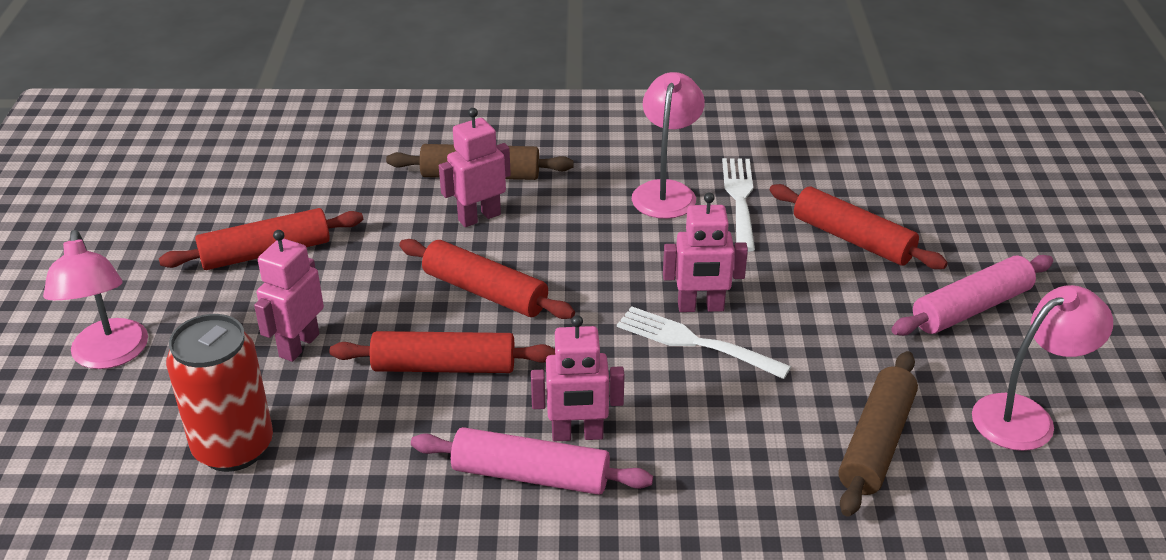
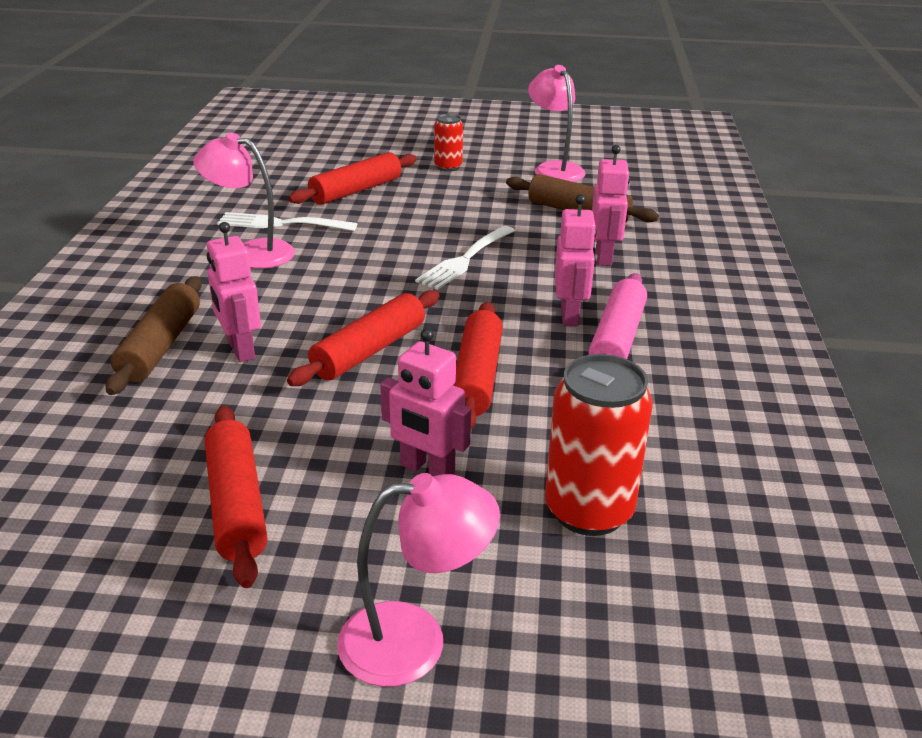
camera: 85 degrees left, 5 degrees down
(700, 307) = (422, 253): pink robot -> pink robot (604, 257)
(971, 308) = (448, 167): pink rolling pin -> red can

